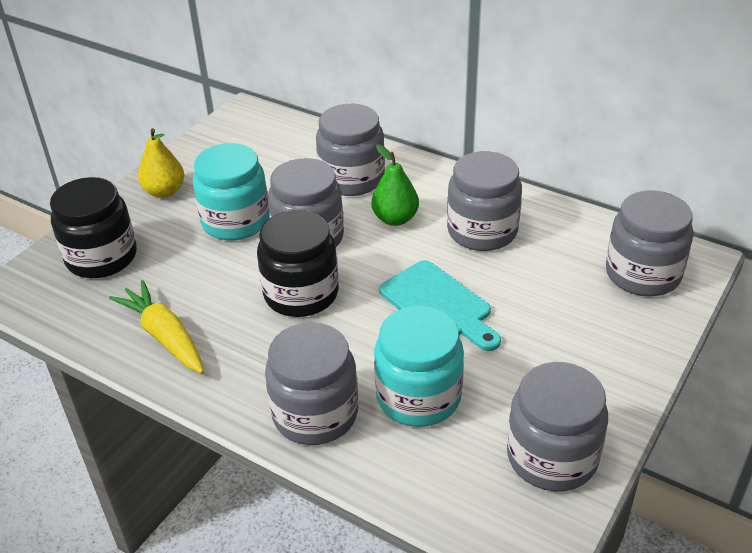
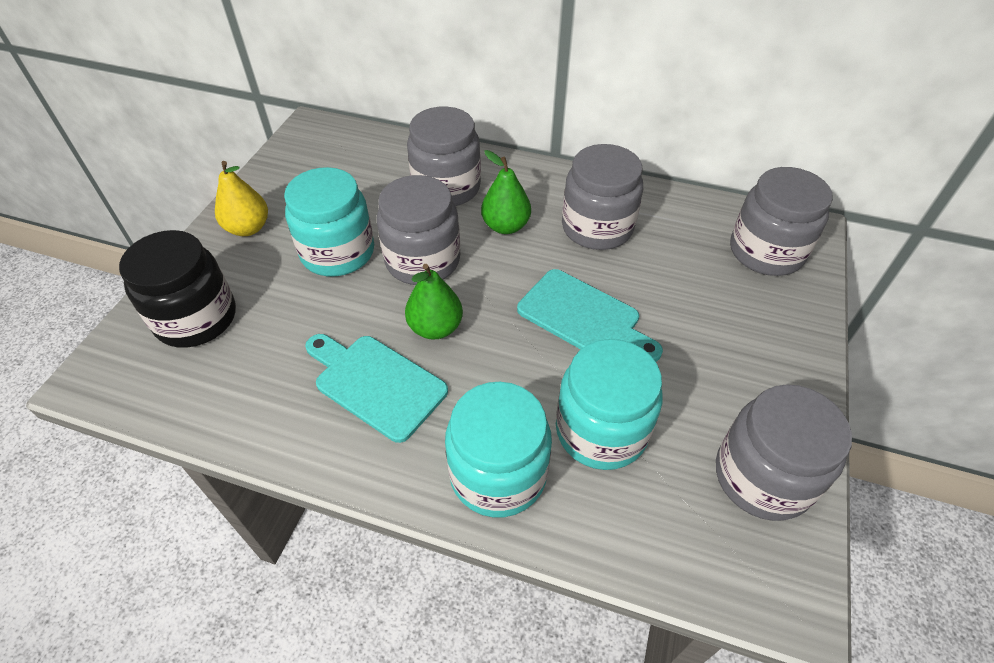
camera: 15 degrees left, 10 degrees up
(164, 335) = (296, 405): yellow carrot -> none
(235, 329) = (375, 383): none -> turquoise cutting board
(301, 294) = (435, 327): black jar -> green pear
(315, 414) = (498, 474): grey jar -> turquoise jar

